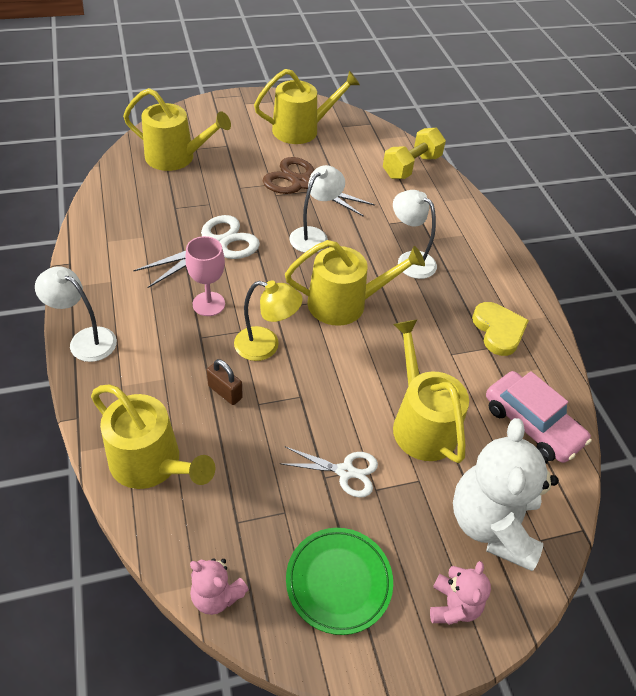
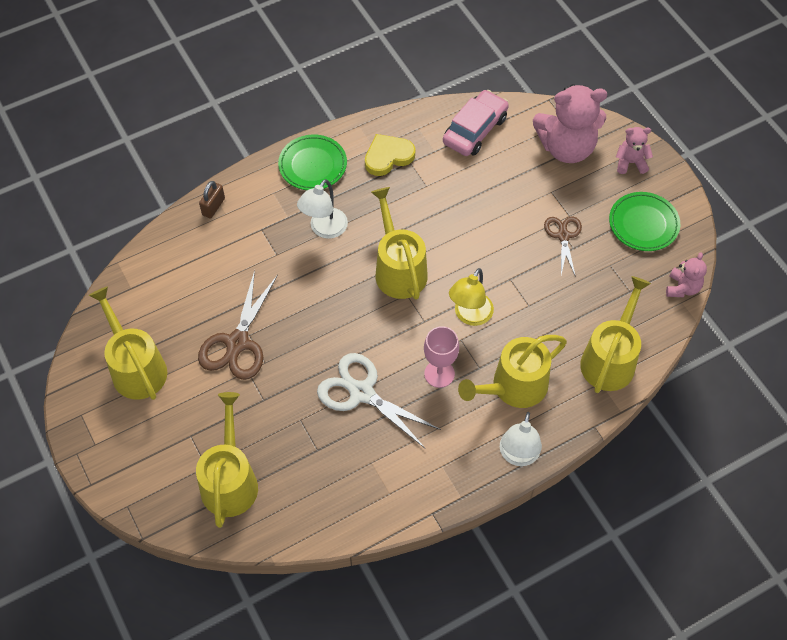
camera: 100 degrees left, 10 degrees up
(225, 392) = (527, 331): brown padlock -> brown padlock (213, 207)
(266, 346) = (469, 316): yellow lamp -> yellow lamp turned 150 degrees counterclockwise
(314, 236) = (317, 312): white lamp -> none
(345, 471) = (563, 236): white scissors -> brown scissors
(411, 166) = (176, 249): yellow dumbbell -> none
(421, 424) = (503, 196): yellow watering can -> yellow watering can (514, 387)
(491, 524) = (566, 148): white teddy bear -> pink teddy bear
(494, 268) = (312, 165): none -> green plate

